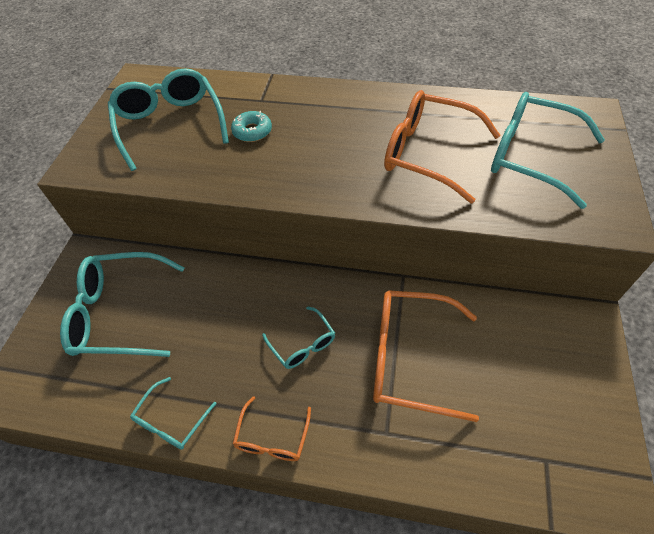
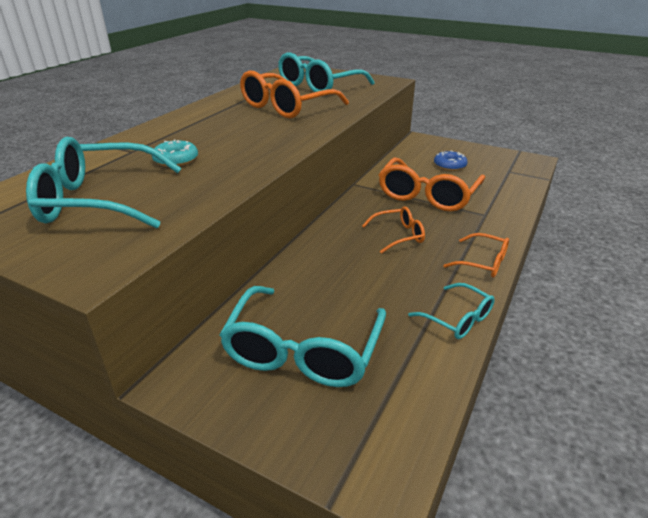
camera: 75 degrees left, 20 degrees down
(302, 344) = (398, 235): turquoise glasses -> orange glasses
(517, 372) = (449, 165): none -> blue donut

